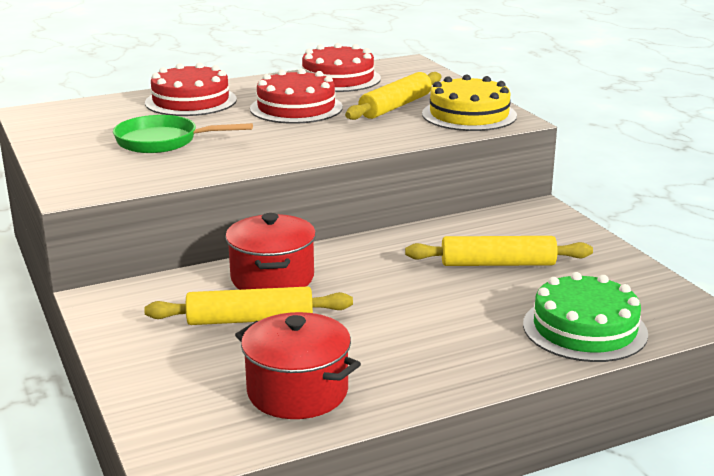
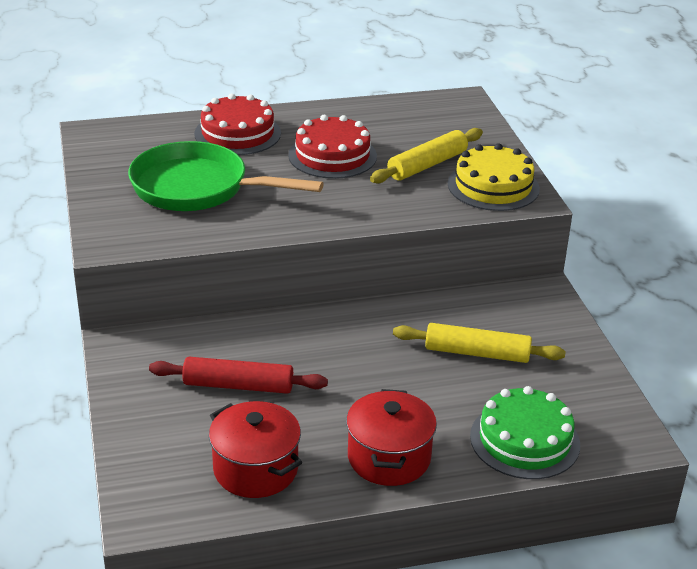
camera: 10 degrees right, 10 degrees up
(162, 141) = (197, 188): green pan -> green pan, size x1.54
(250, 319) = (238, 385): yellow rolling pin -> red rolling pin
(272, 278) = (270, 341): red pot -> red pot (389, 458)
(338, 79) = (386, 117): red cake -> none

